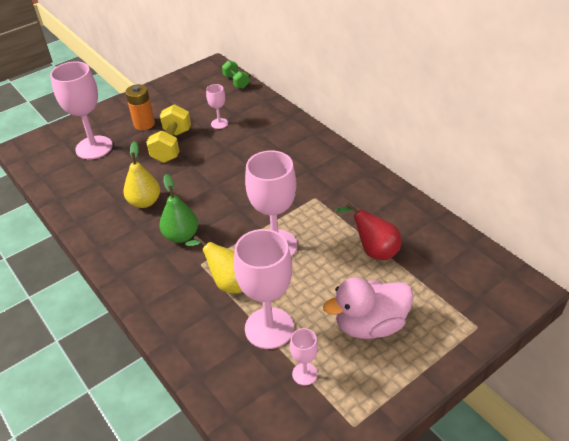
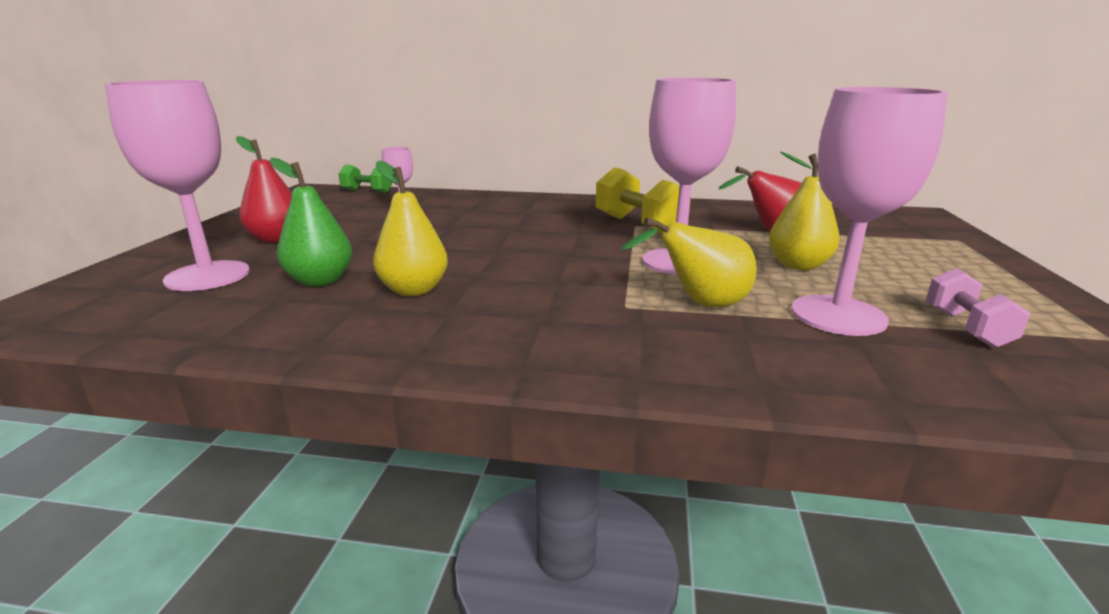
camera: 45 degrees left, 20 degrees down
(144, 124) = (276, 239): orange battery -> red pear
(172, 145) = (362, 242): yellow dumbbell -> yellow dumbbell (639, 225)
(181, 236) = (541, 296): green pear -> green pear (320, 281)
(304, 374) = (966, 328): pink goblet -> pink dumbbell
(326, 285) = (798, 265): none -> yellow pear
(370, 325) = (902, 271): pink duck -> none

